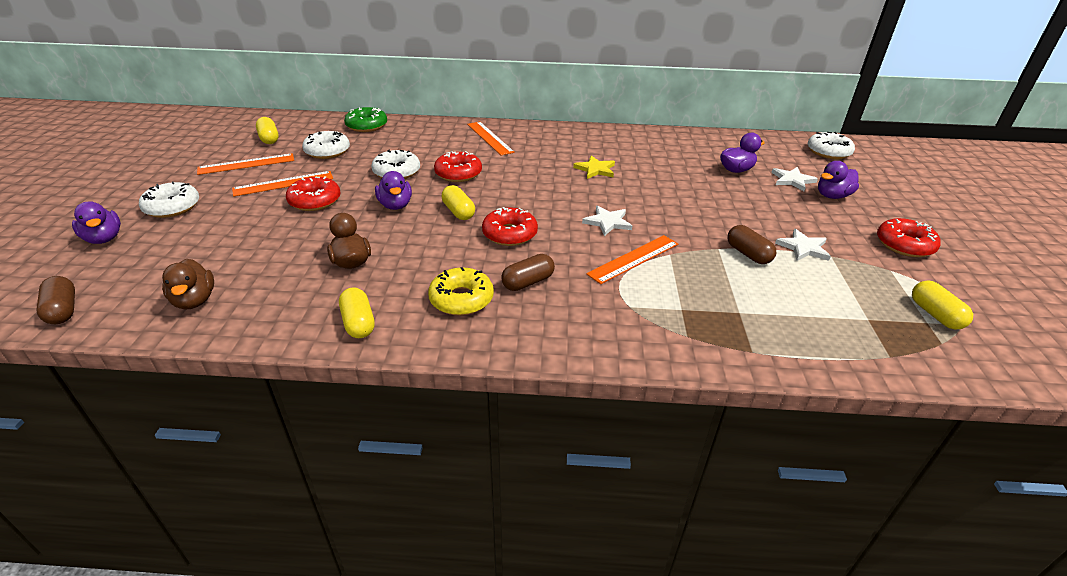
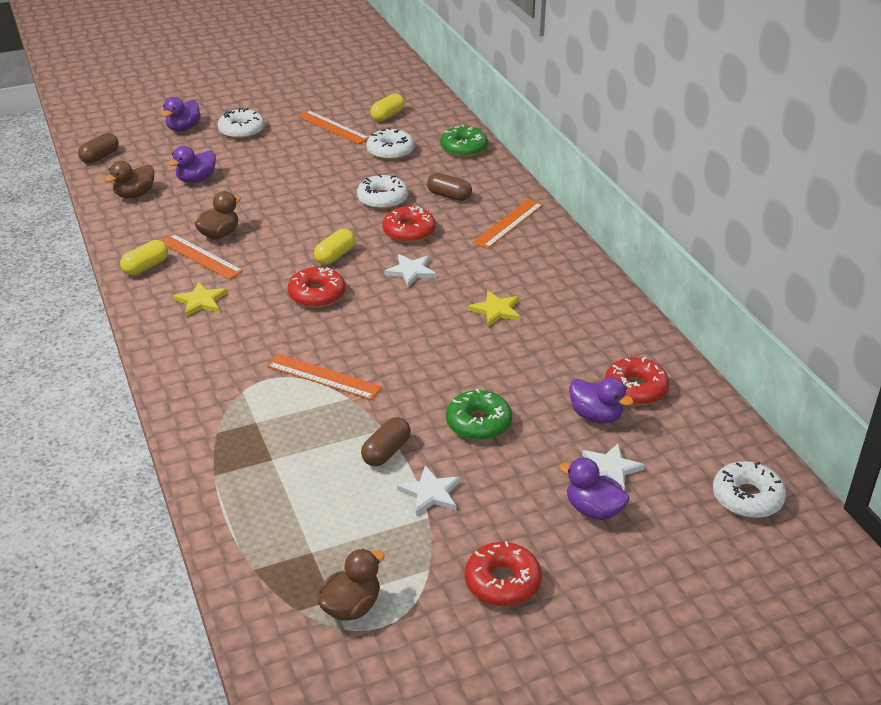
camera: 65 degrees right, 0 degrees up
(283, 183) = (314, 157): orange ruler -> orange ruler (200, 256)
(315, 201) = (298, 182): red donut -> red donut (635, 389)
(395, 205) = (321, 221): purple duck -> purple duck (196, 179)
(461, 299) = (201, 301): yellow donut -> yellow star
(528, 282) = (245, 327): brown capsule -> brown capsule (449, 196)
(607, 222) = (383, 345): white star -> white star (411, 271)
(727, 209) = (478, 423): none -> green donut
(935, 315) = (351, 606): yellow capsule -> brown duck

